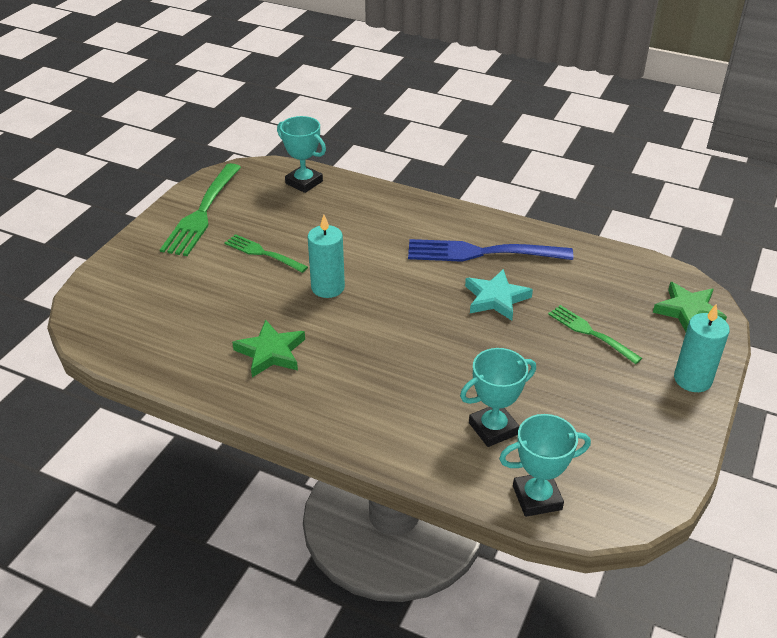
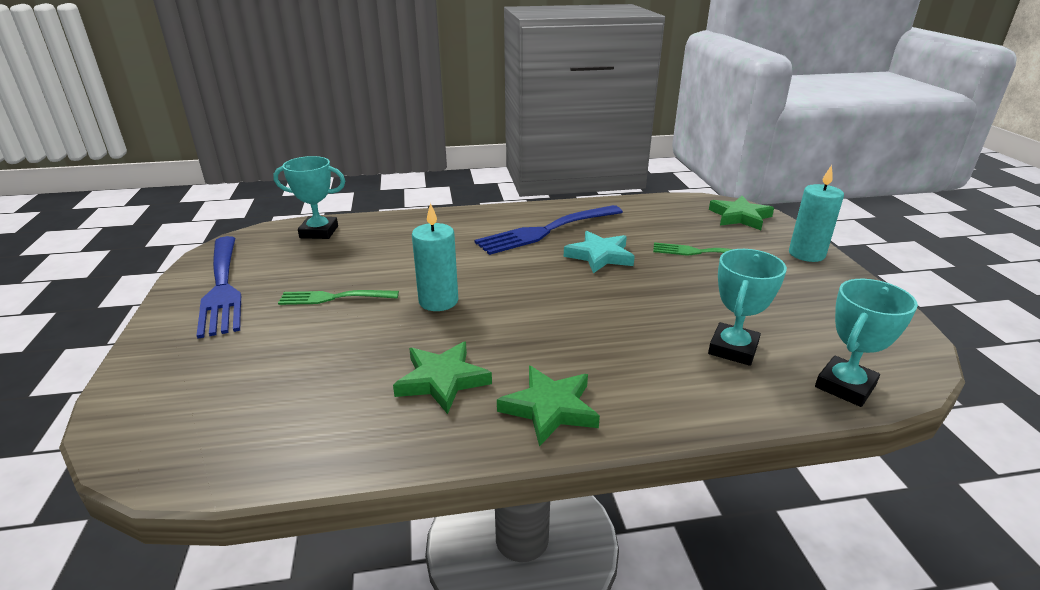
camera: 35 degrees left, 10 degrees down
(202, 212) = (222, 286): green fork -> blue fork
(314, 405) = (550, 408): none -> green star

